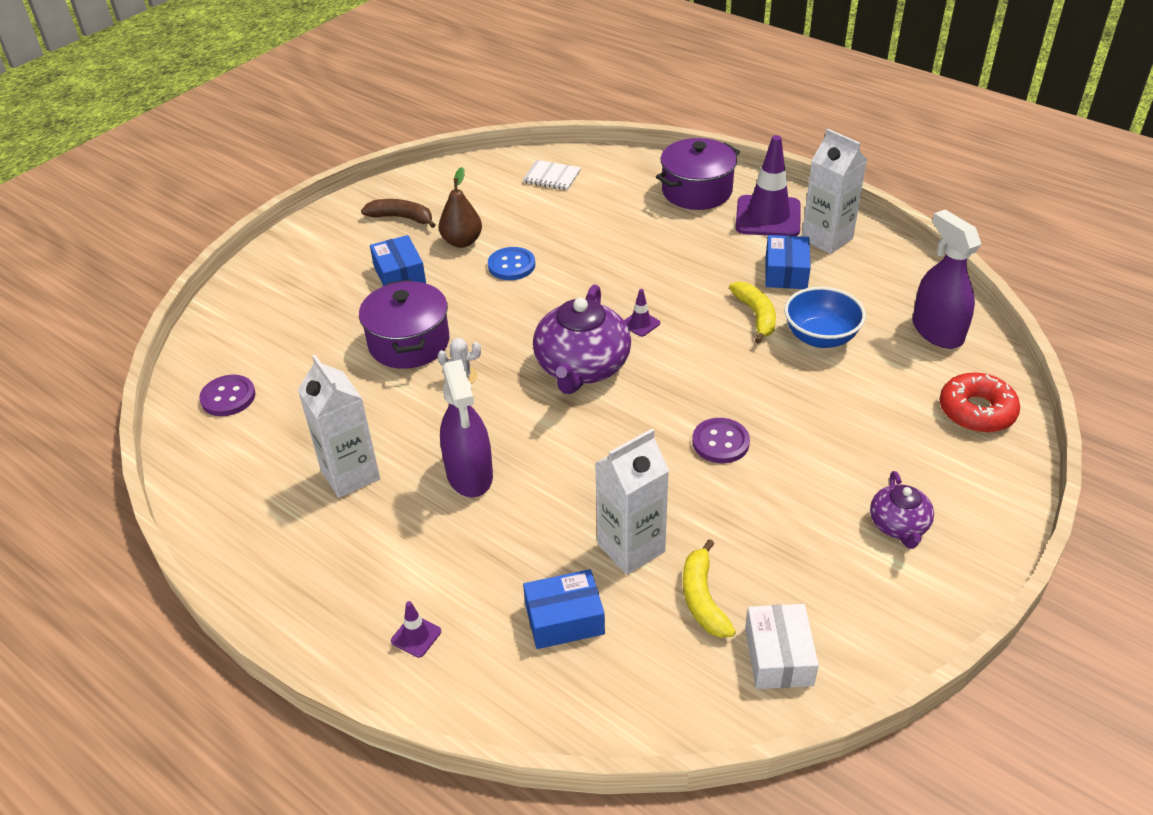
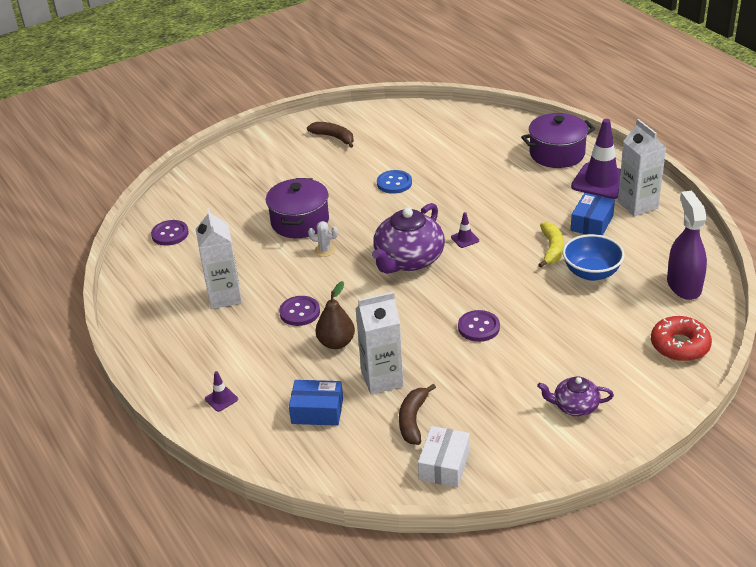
camera: 20 degrees right, 5 degrees down
(399, 274) = (314, 176): blue box -> none
(462, 242) = (368, 161): brown pear -> brown pear (336, 343)
(469, 474) = (299, 312): purple spray bottle -> purple button
(552, 177) = (454, 126): white notebook -> none
(702, 599) = (413, 420): yellow banana -> brown banana
(899, 525) = (574, 406): purple teapot -> purple teapot turned 75 degrees clockwise

